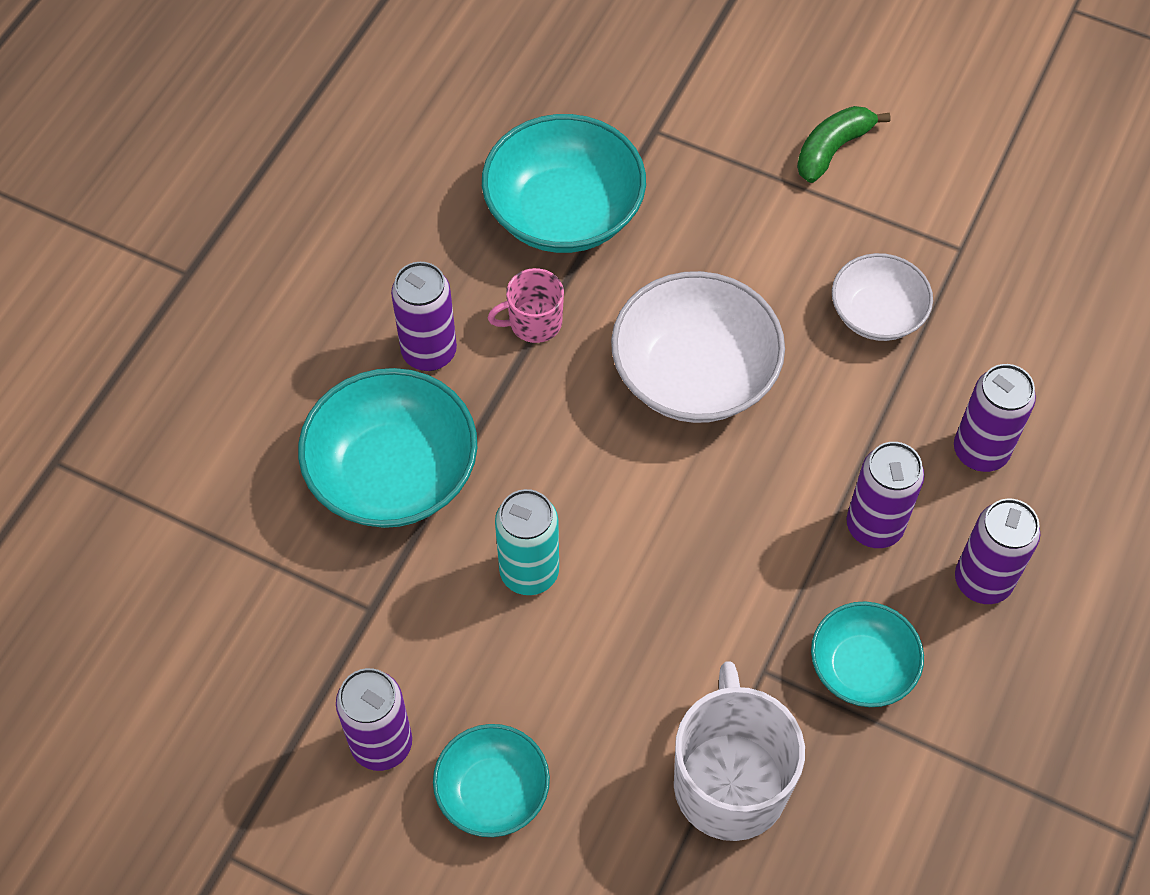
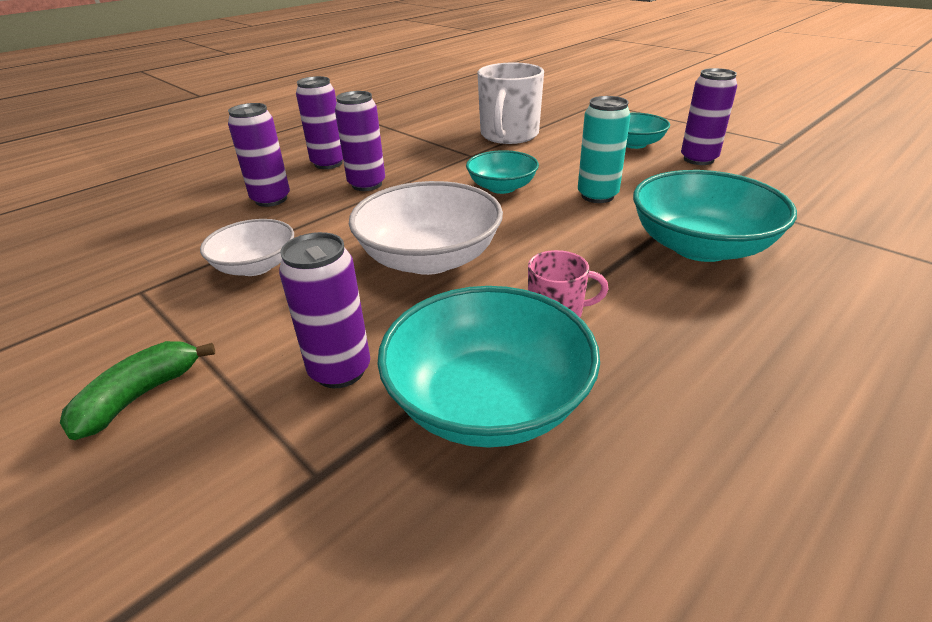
camera: 160 degrees left, 25 degrees down
(429, 352) = (668, 309): purple can -> purple can (340, 370)
(832, 149) = (139, 396): green banana -> green banana turned 150 degrees clockwise
(862, 667) = (418, 151): turquoise bowl -> turquoise bowl (502, 187)

